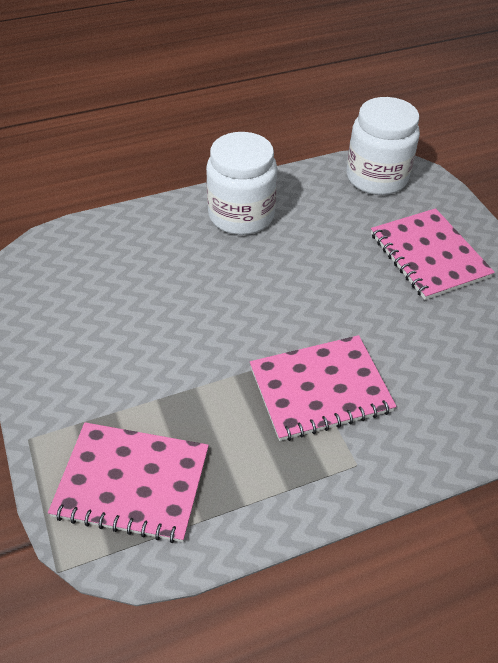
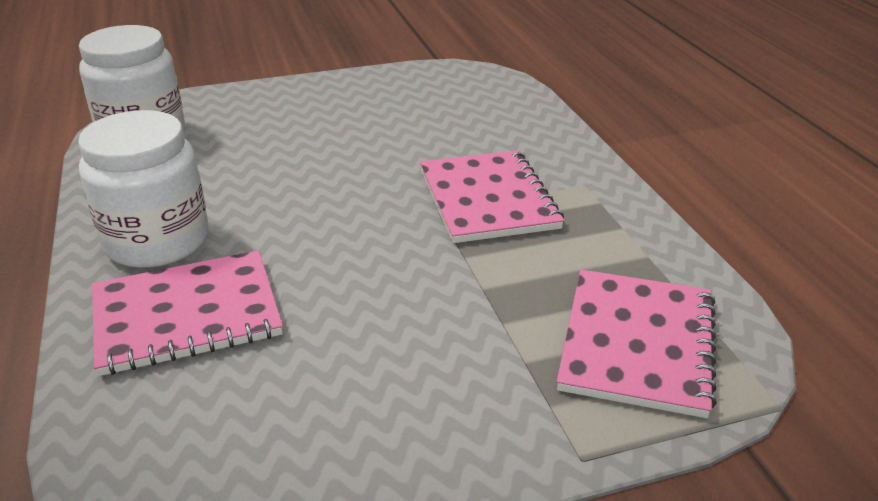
camera: 85 degrees left, 15 degrees down
(429, 255) = (299, 118): pink notebook -> pink notebook (186, 315)

